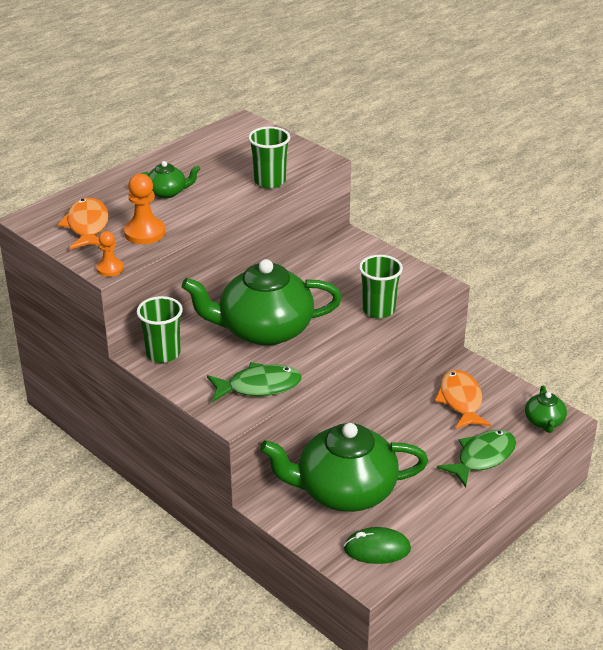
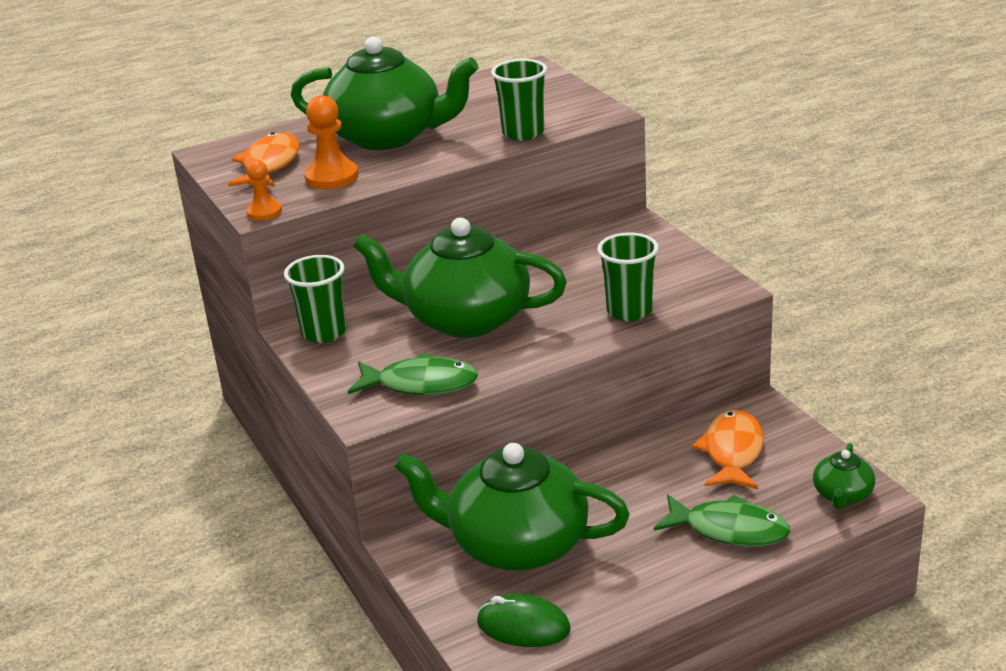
camera: 20 degrees right, 5 degrees down
(167, 192) = (388, 136): green teapot -> green teapot, size x2.24
(482, 457) = (729, 530): green fish -> green fish turned 45 degrees clockwise

